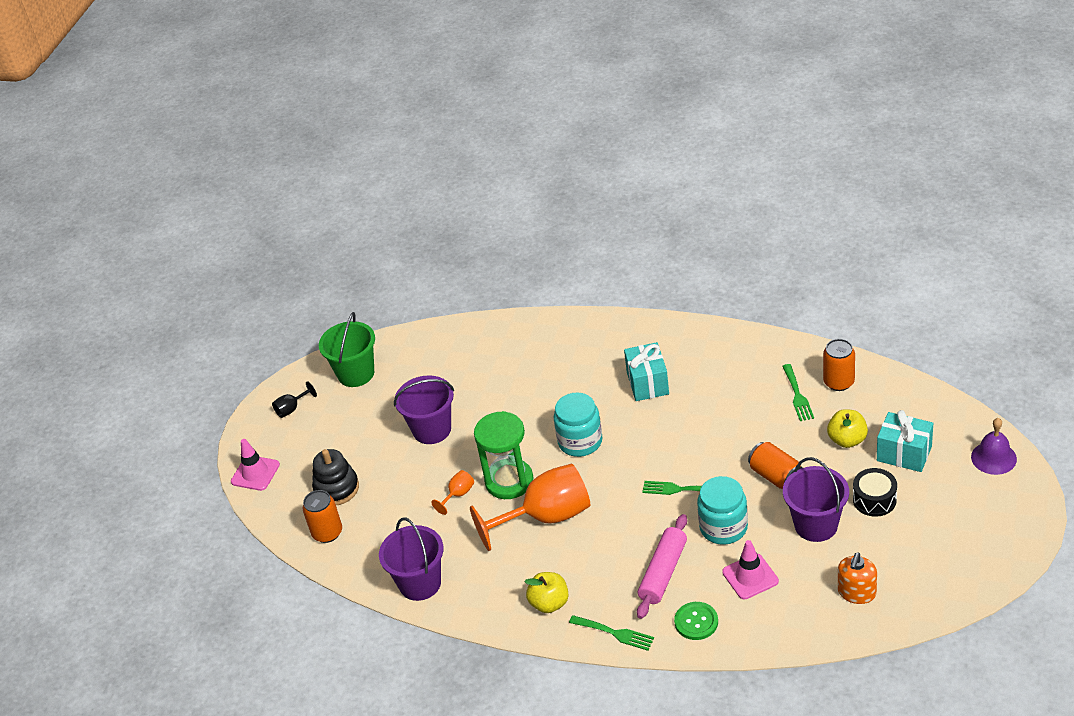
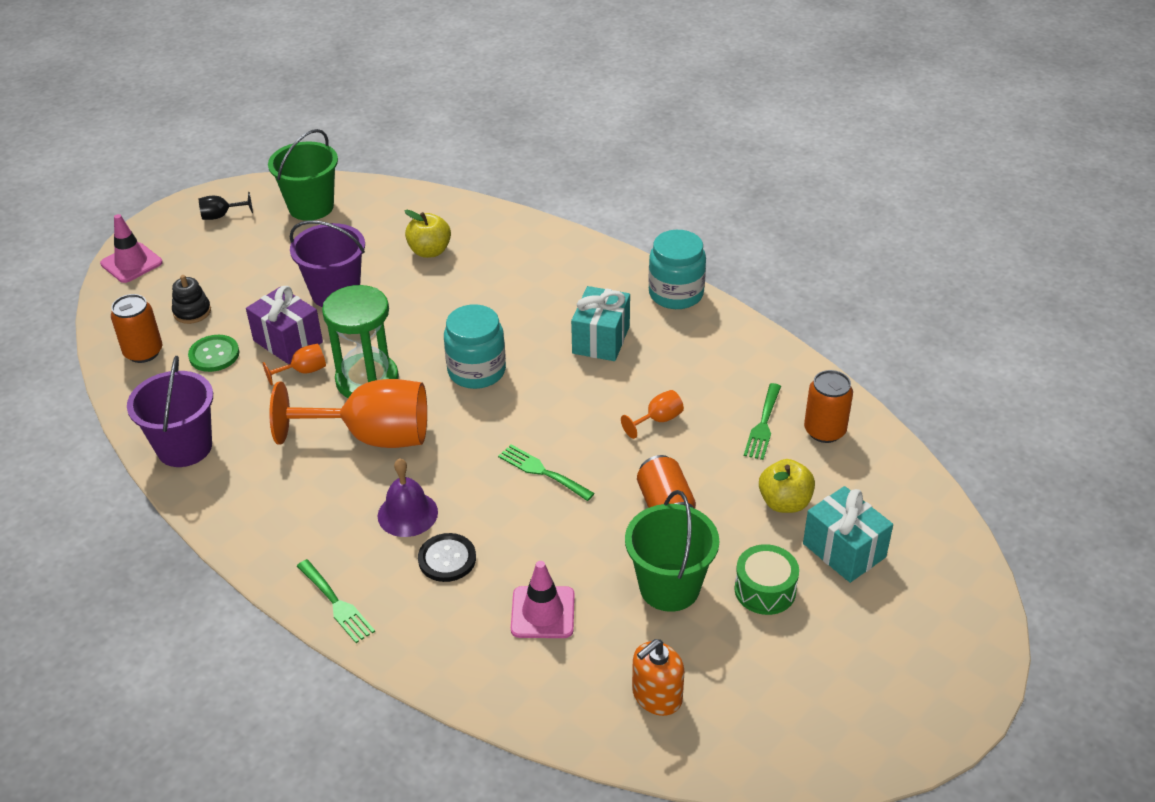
camera: 20 degrees right, 0 degrees up
(336, 488) = (192, 312): black stacking toy -> black stacking toy, size x0.67
(428, 479) = (288, 341): none -> purple gift
(549, 603) = (296, 534): yellow apple -> yellow apple (429, 251)
(663, 572) = (447, 559): pink rolling pin -> black button
(696, 622) = (437, 636): green button -> green button (214, 355)
(723, 527) = (557, 539): turquoise jar -> turquoise jar (676, 294)
(728, 422) = (658, 420): none -> orange goblet
(816, 525) = (669, 587): purple bucket -> green bucket
(874, 500) = (765, 590): black drum -> green drum
(993, 458) = (958, 607): purple bell -> purple bell (407, 514)

